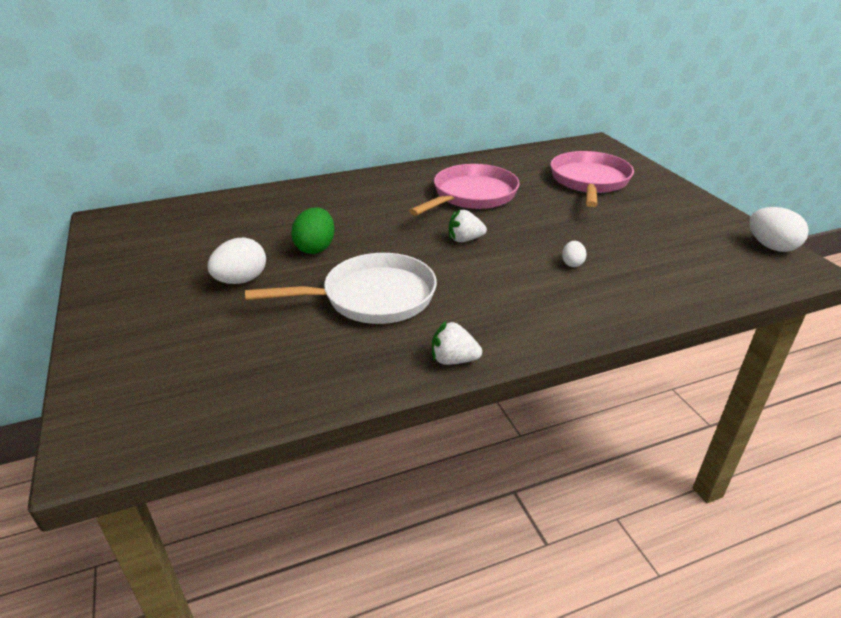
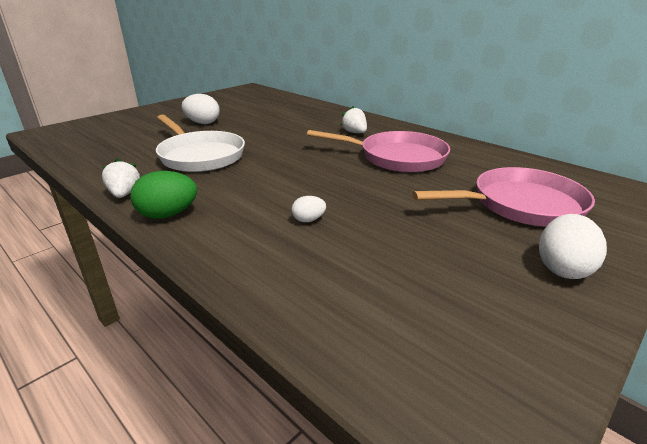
camera: 65 degrees right, 5 degrees down
(315, 248) = (255, 130): green egg -> green egg (168, 215)
(465, 239) = (311, 168): white strawberry -> white strawberry (354, 132)
(771, 246) = (524, 392): white egg -> white egg (563, 268)

